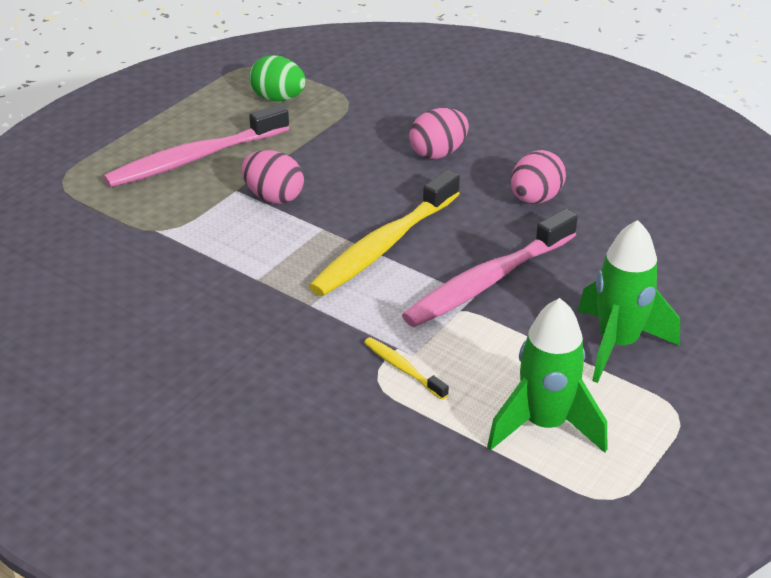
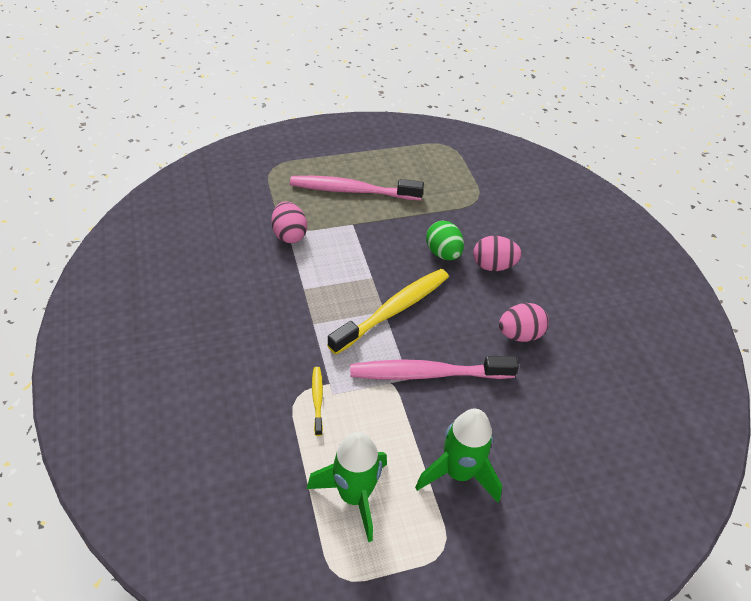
camera: 35 degrees right, 10 degrees up
(273, 197) = (367, 240): pink egg -> pink egg (289, 234)
(278, 98) = (438, 175): green egg -> green egg (443, 253)
(384, 246) = (393, 310): yellow toothbrush -> yellow toothbrush turned 150 degrees clockwise

